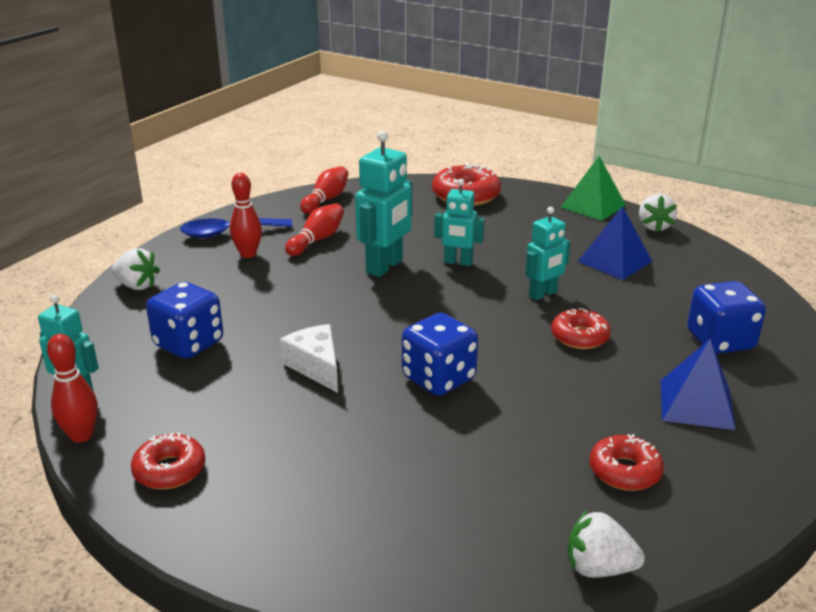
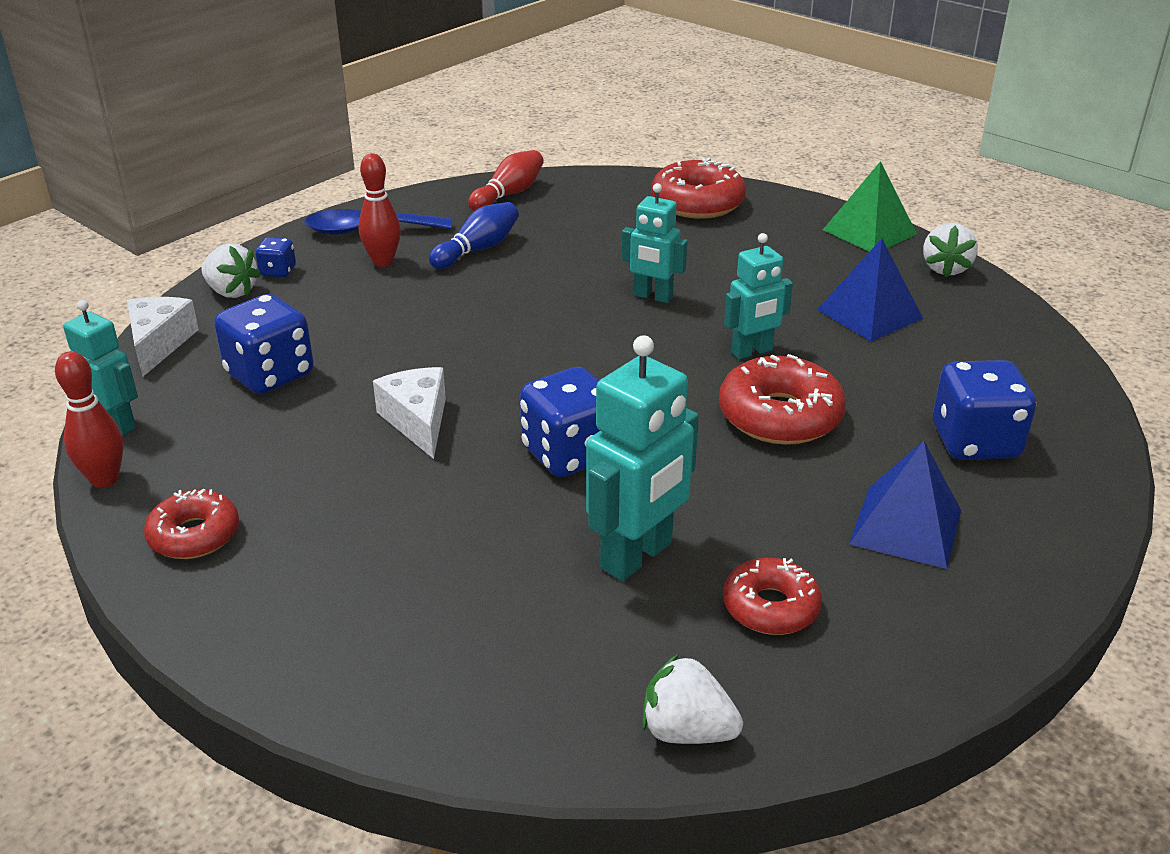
camera: 10 degrees right, 5 degrees up
(91, 329) = (159, 343): none -> white cheese
(168, 268) = (278, 271): none -> blue dice
(317, 240) = (477, 249): red bowling pin -> blue bowling pin
(385, 267) = (553, 294): turquoise robot -> turquoise robot (637, 556)
(579, 337) = (780, 416): red donut -> red donut, size x1.56

